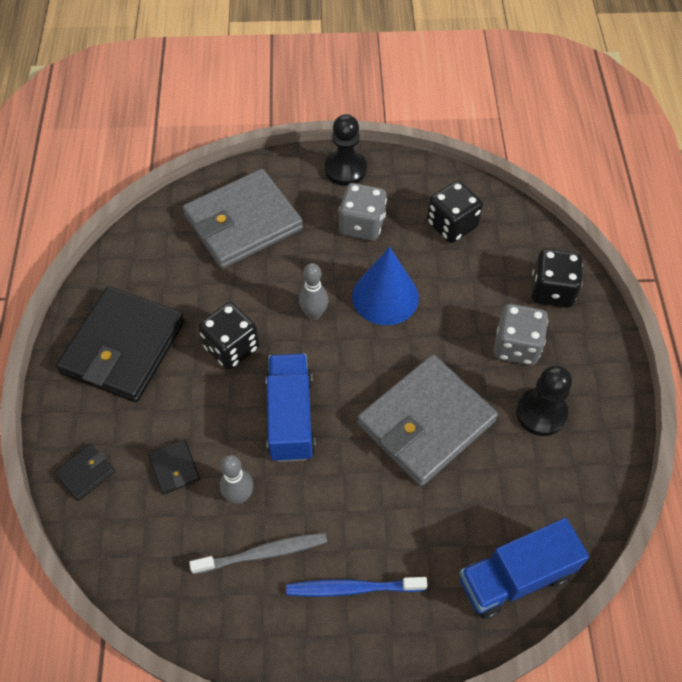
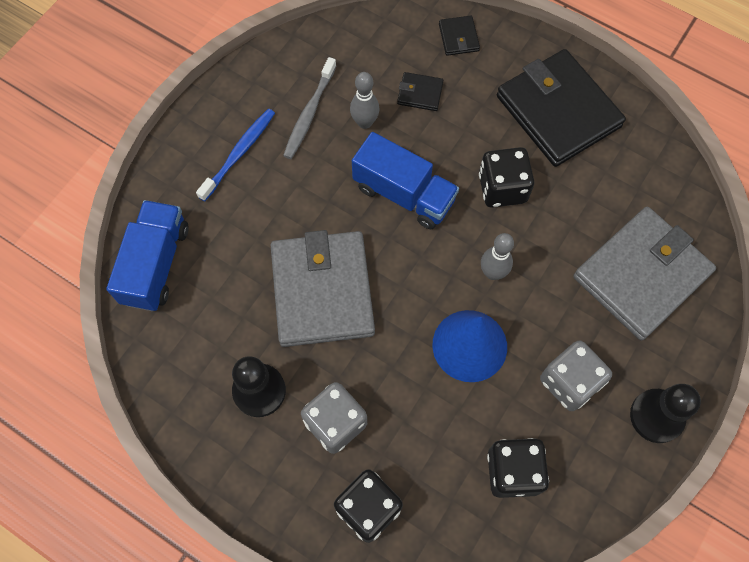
camera: 125 degrees right, 10 degrees up
(243, 223) = (641, 275): grey wallet -> grey wallet turned 45 degrees clockwise

